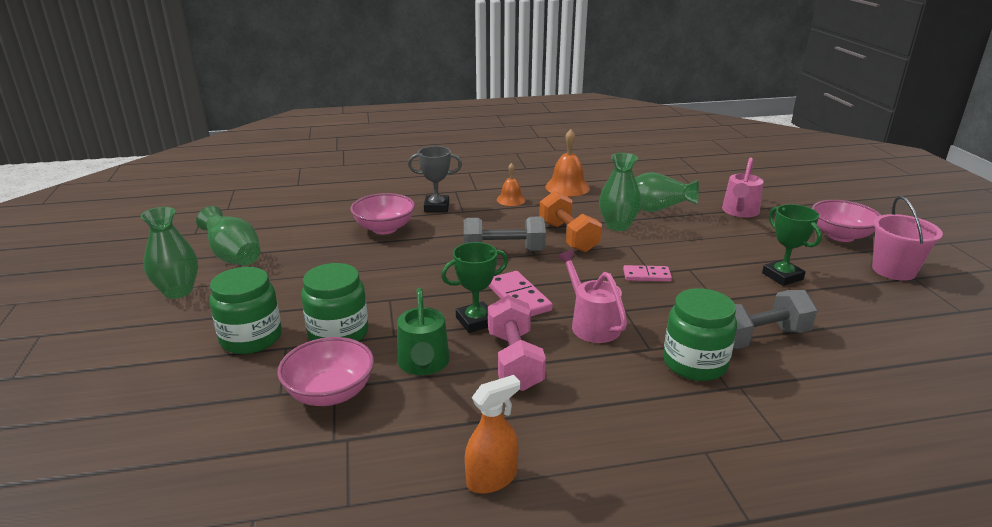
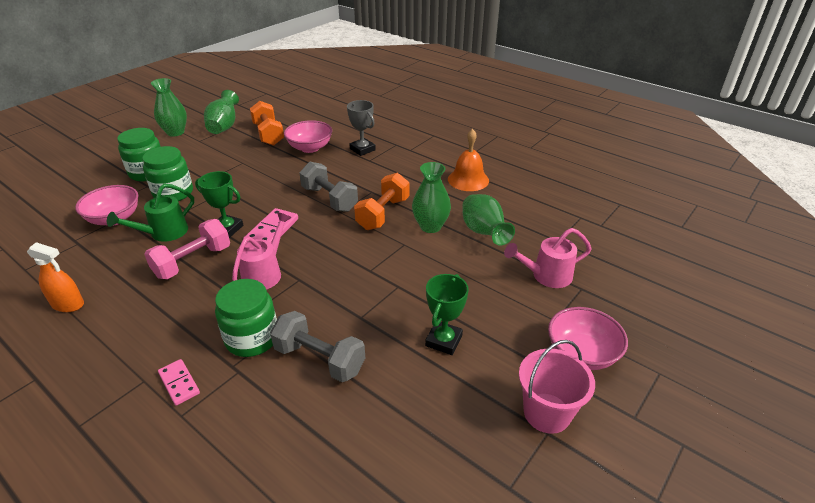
camera: 50 degrees right, 10 degrees up
(309, 239) = (268, 134): none -> orange dumbbell
(511, 199) = (412, 168): orange bell -> none
(646, 275) = (362, 270): pink domino -> pink domino (179, 383)

